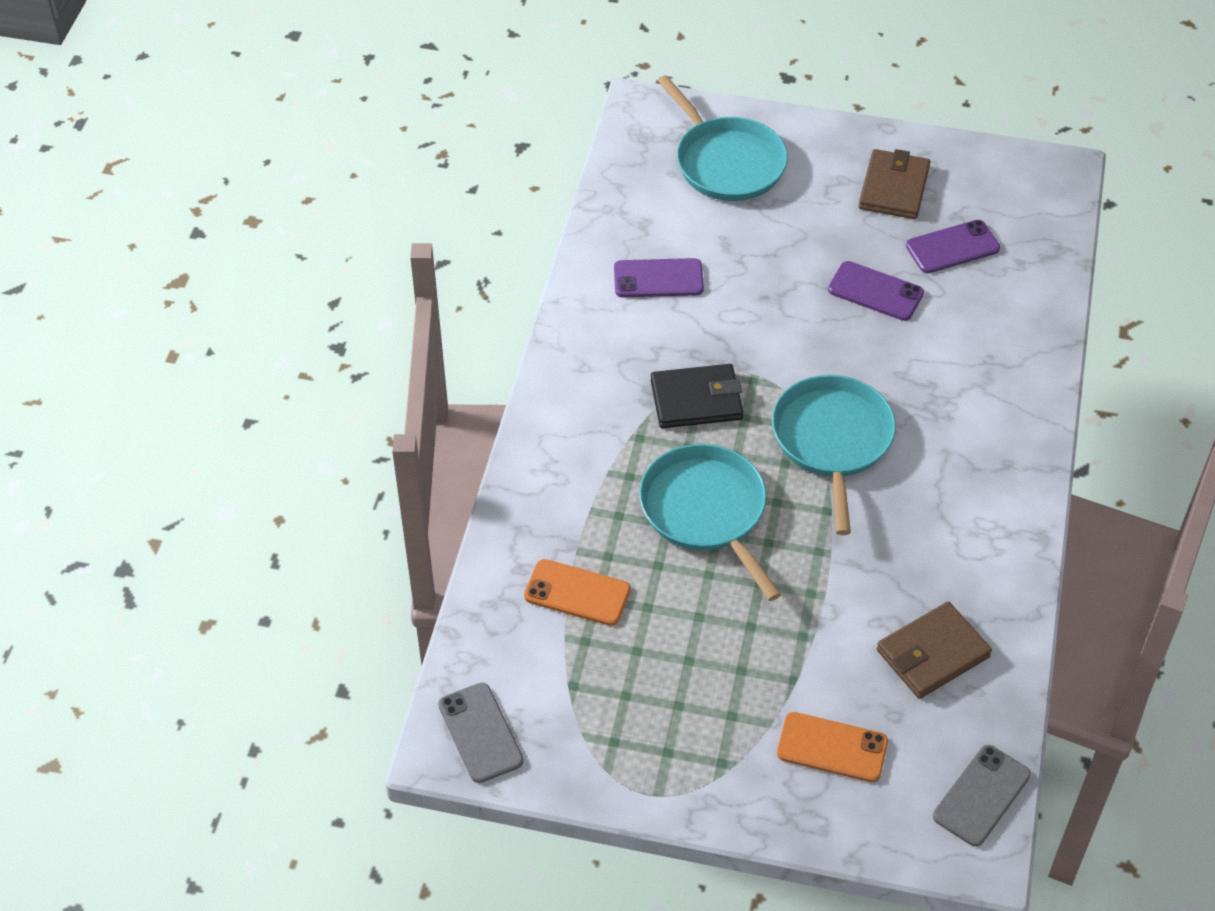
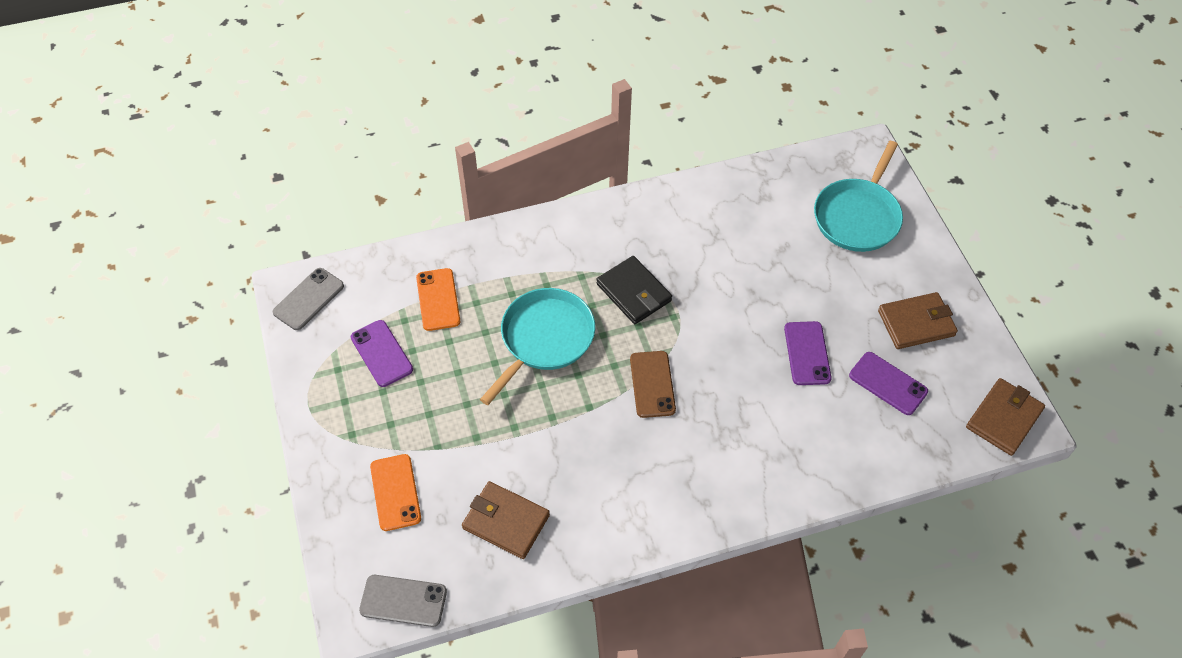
camera: 60 degrees right, 5 degrees up
(658, 279) = (722, 226): purple phone -> purple phone (381, 353)
(832, 440) = (652, 384): turquoise pan -> brown phone
(1045, 184) = (1003, 418): none -> brown wallet

